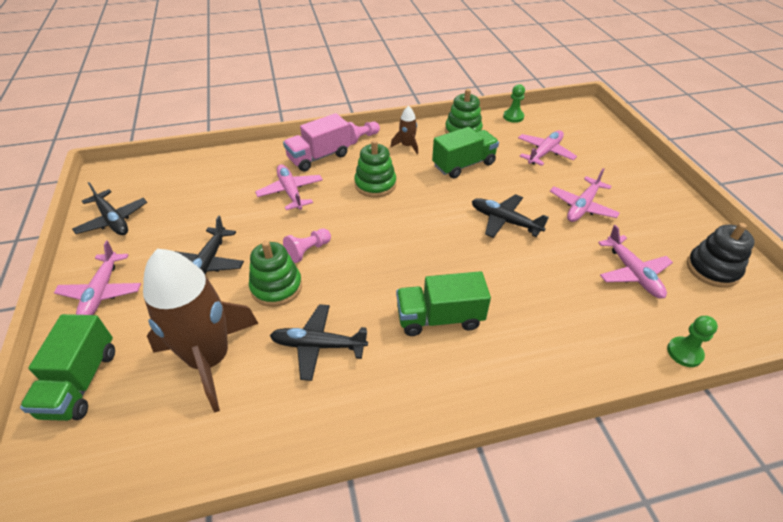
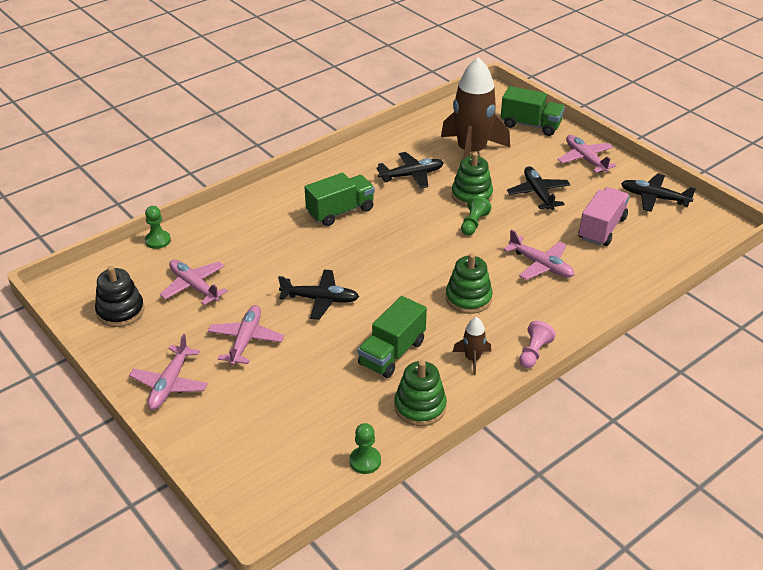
camera: 155 degrees right, 5 degrees down
(81, 382) = (530, 125): green truck -> green truck turned 135 degrees clockwise
(308, 251) = (473, 223): pink pawn -> green pawn
(319, 157) = (555, 311): pink truck -> pink truck (602, 228)
(544, 153) = (303, 404): pink plane -> pink plane (170, 384)

